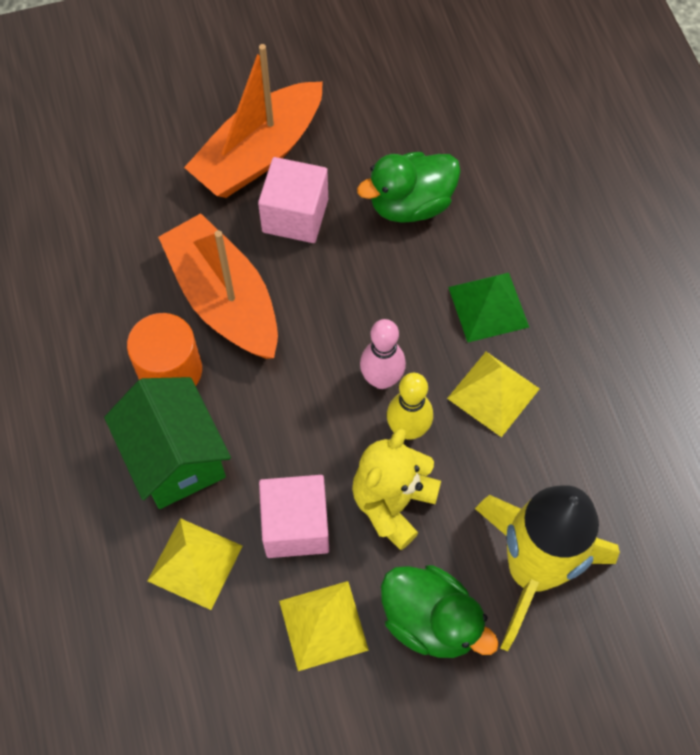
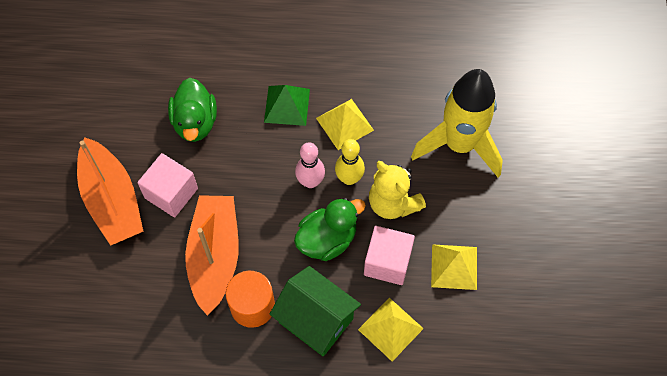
camera: 70 degrees left, 0 degrees up
(176, 458) = (316, 320): green house -> green house turned 45 degrees clockwise
(224, 299) = (215, 256): orange boat -> orange boat turned 105 degrees clockwise
(431, 620) = (470, 207): green duck -> green duck (327, 239)

